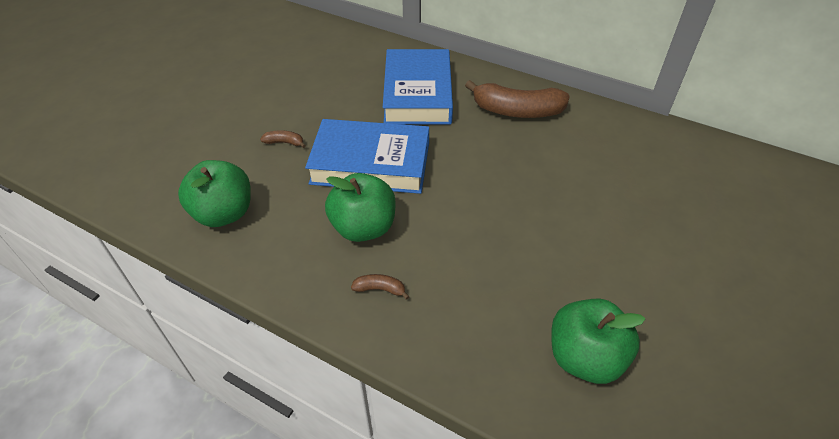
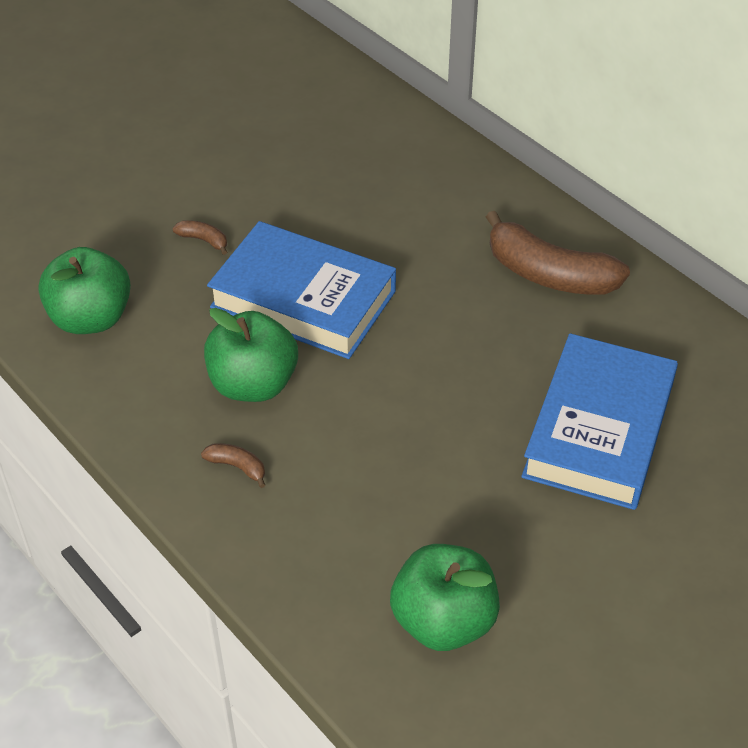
camera: 20 degrees right, 0 degrees up
(417, 93) = (418, 211): blue book -> blue book (598, 429)

